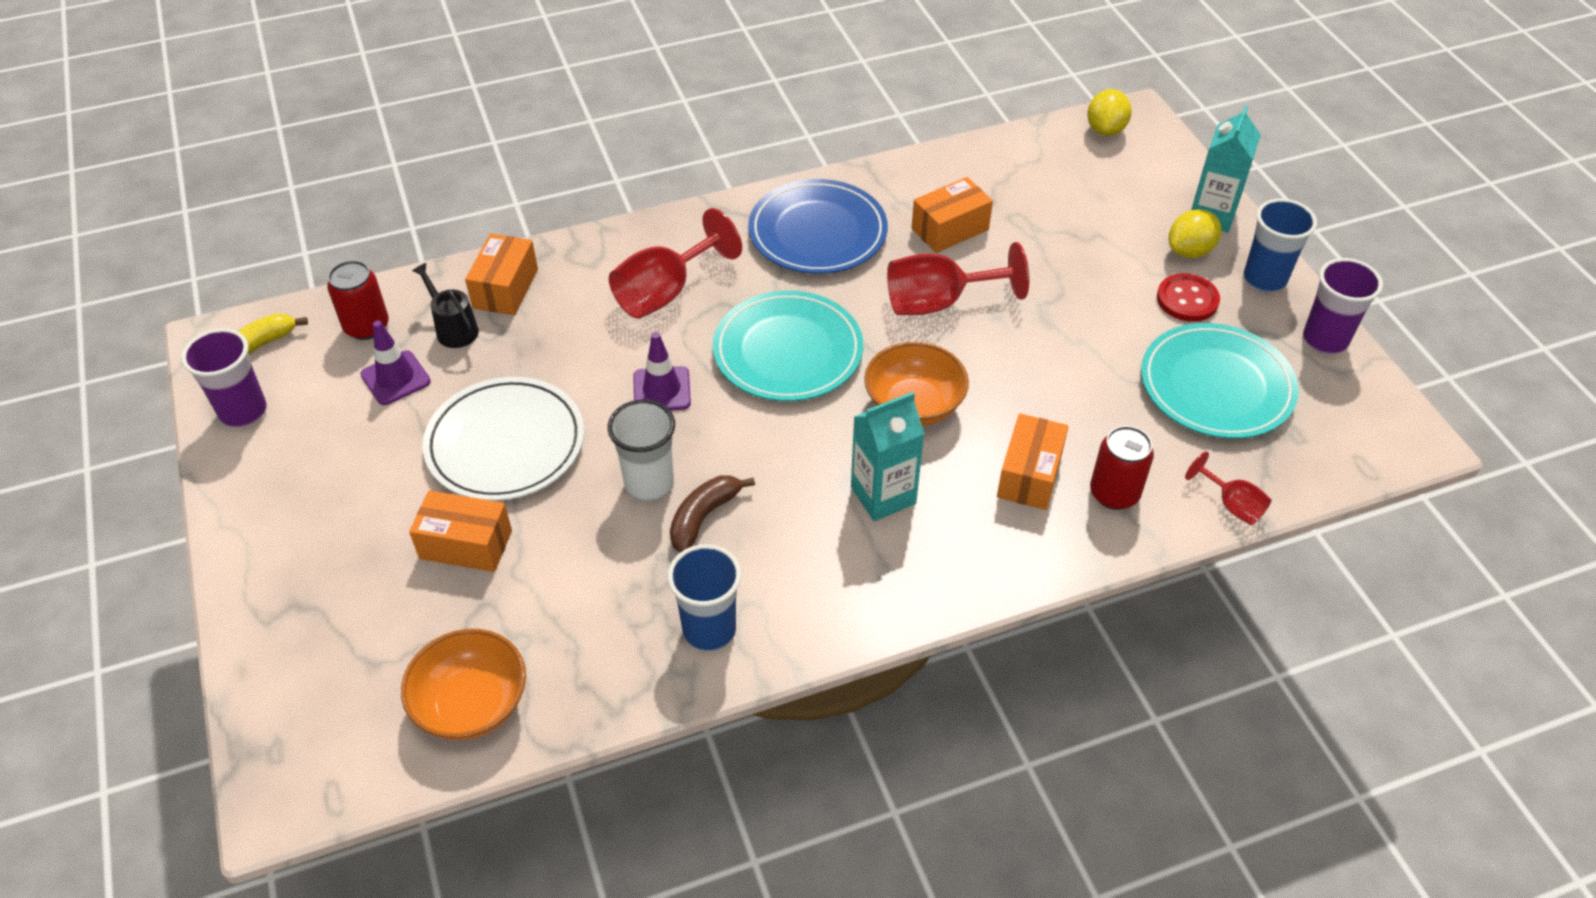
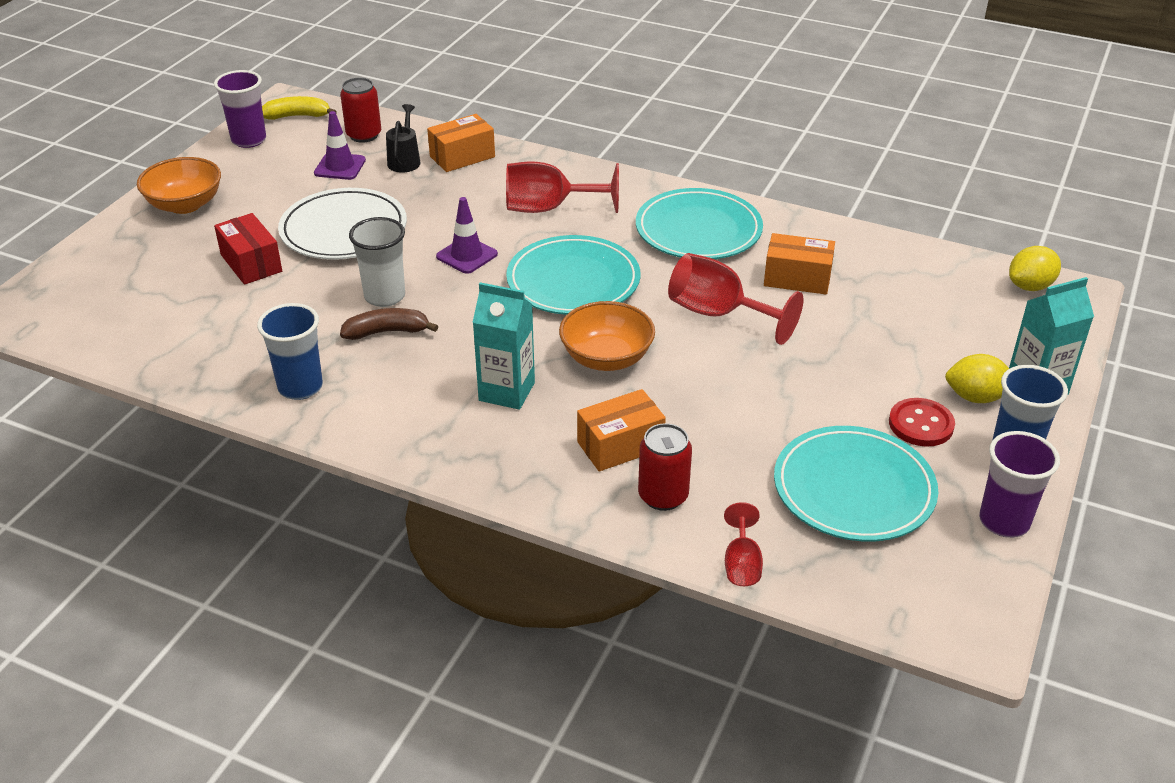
camera: 45 degrees right, 10 degrees down
(466, 544) = (251, 263): orange box -> red box
(472, 704) = (140, 335): orange bowl -> orange bowl (185, 205)
(817, 232) = (698, 230): blue plate -> turquoise plate

